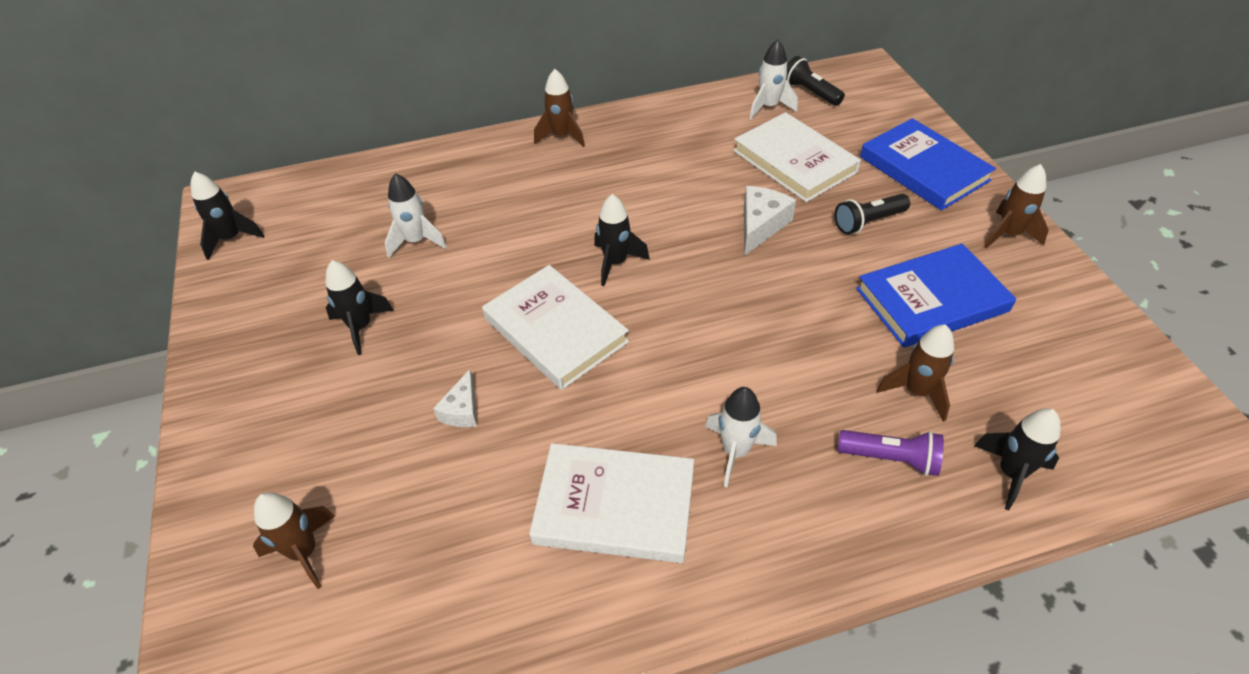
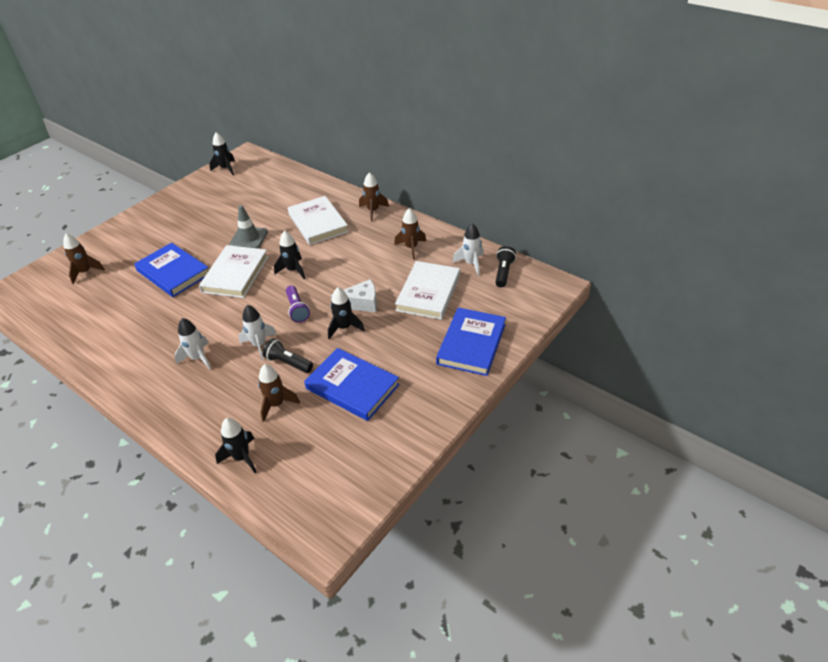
camera: 55 degrees right, 5 degrees down
(361, 327) = (200, 225): black rocket -> black rocket (344, 327)
(416, 241) = (261, 211): white rocket -> white rocket (259, 345)
(462, 410) = (173, 272): white cheese -> blue book
(474, 281) = (249, 238): none -> grey traffic cone
(614, 506) = (147, 336): white book -> white book (318, 223)
(868, 222) = (399, 340): black flashlight -> black flashlight (288, 363)
(891, 459) = (225, 410): purple flashlight -> purple flashlight (297, 309)
(1008, 234) = (439, 400): brown rocket -> brown rocket (411, 248)

